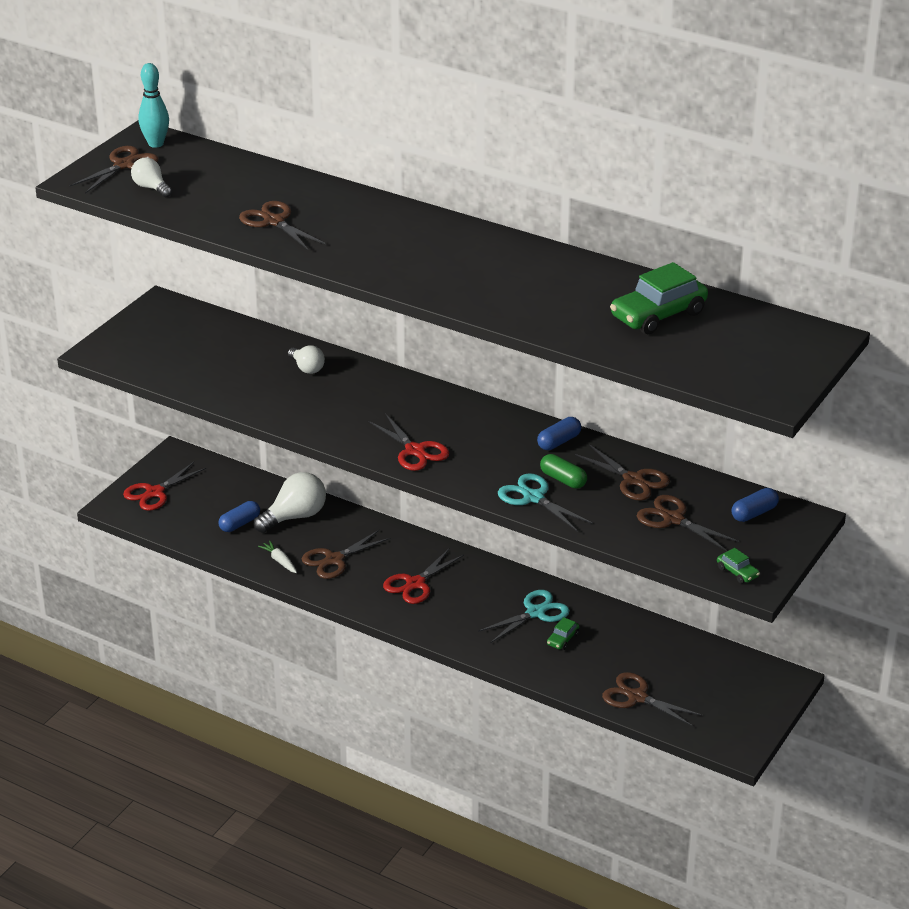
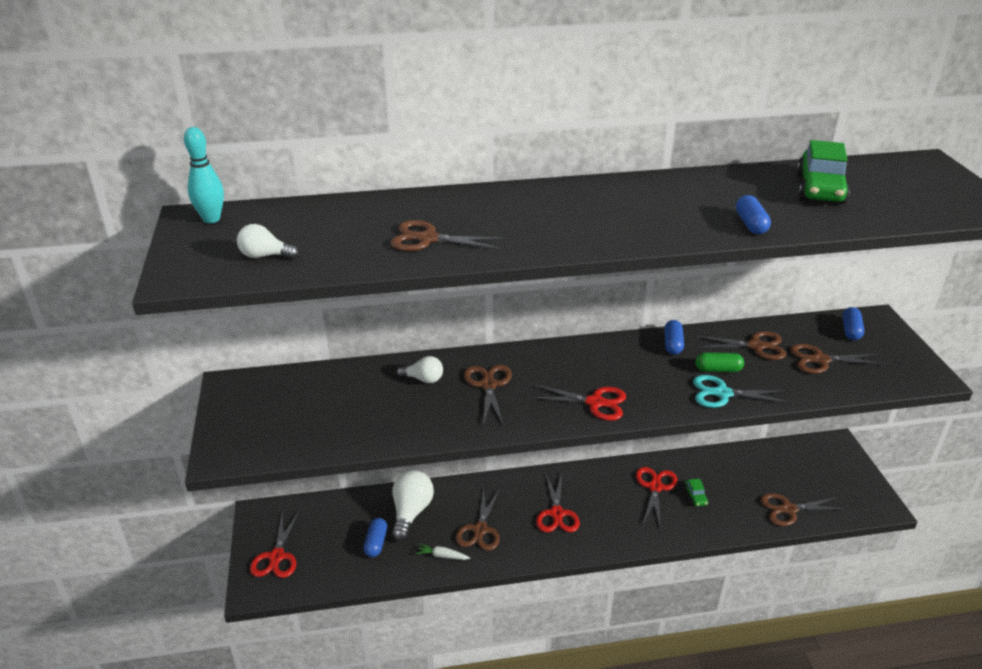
camera: 40 degrees left, 0 degrees up
(124, 165) = (205, 247): brown scissors -> brown scissors (488, 385)
(532, 315) = (750, 224): none -> blue capsule
(535, 612) = (655, 487): turquoise scissors -> red scissors
(737, 572) = (911, 375): green car -> none

